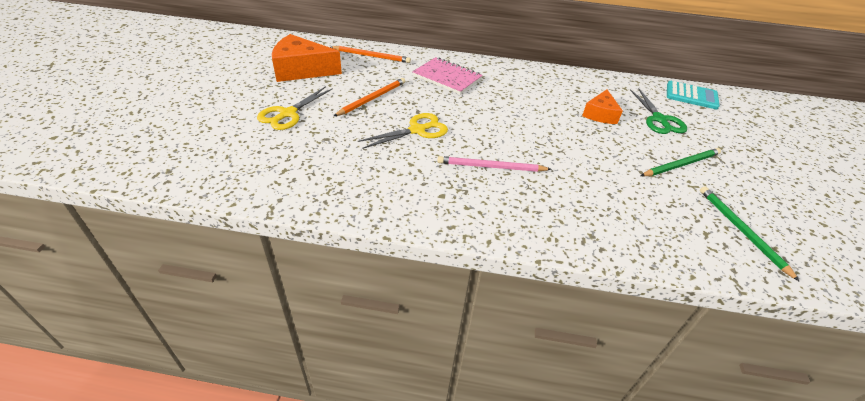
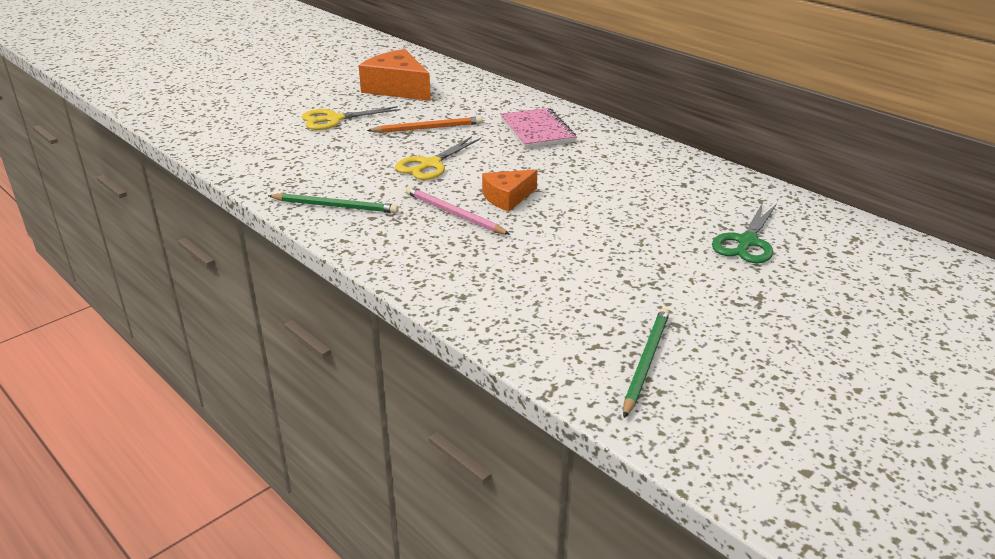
camera: 40 degrees right, 10 degrees down
(371, 56) = (485, 93): orange pencil -> none
(417, 130) = (430, 164): yellow scissors -> yellow scissors turned 120 degrees clockwise
(600, 114) = (669, 213): orange cheese -> orange cheese (507, 198)
(681, 164) = (687, 287): green pencil -> green pencil (335, 206)
(691, 96) = (855, 236): turquoise calculator -> none

